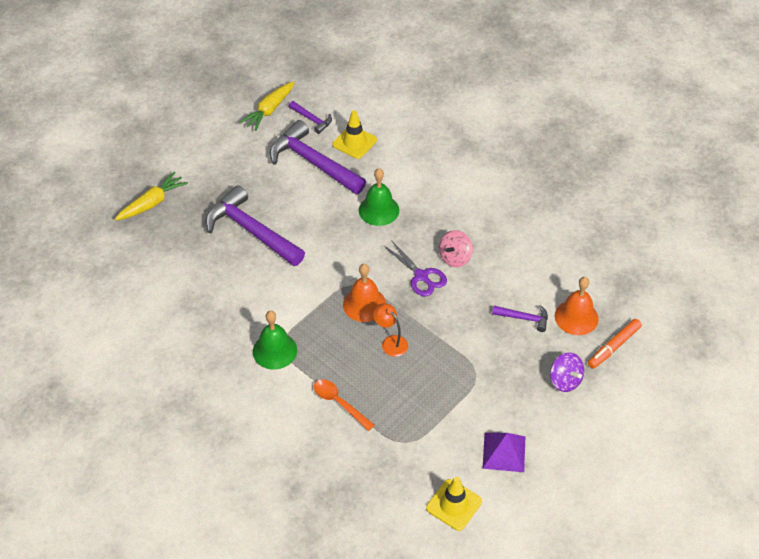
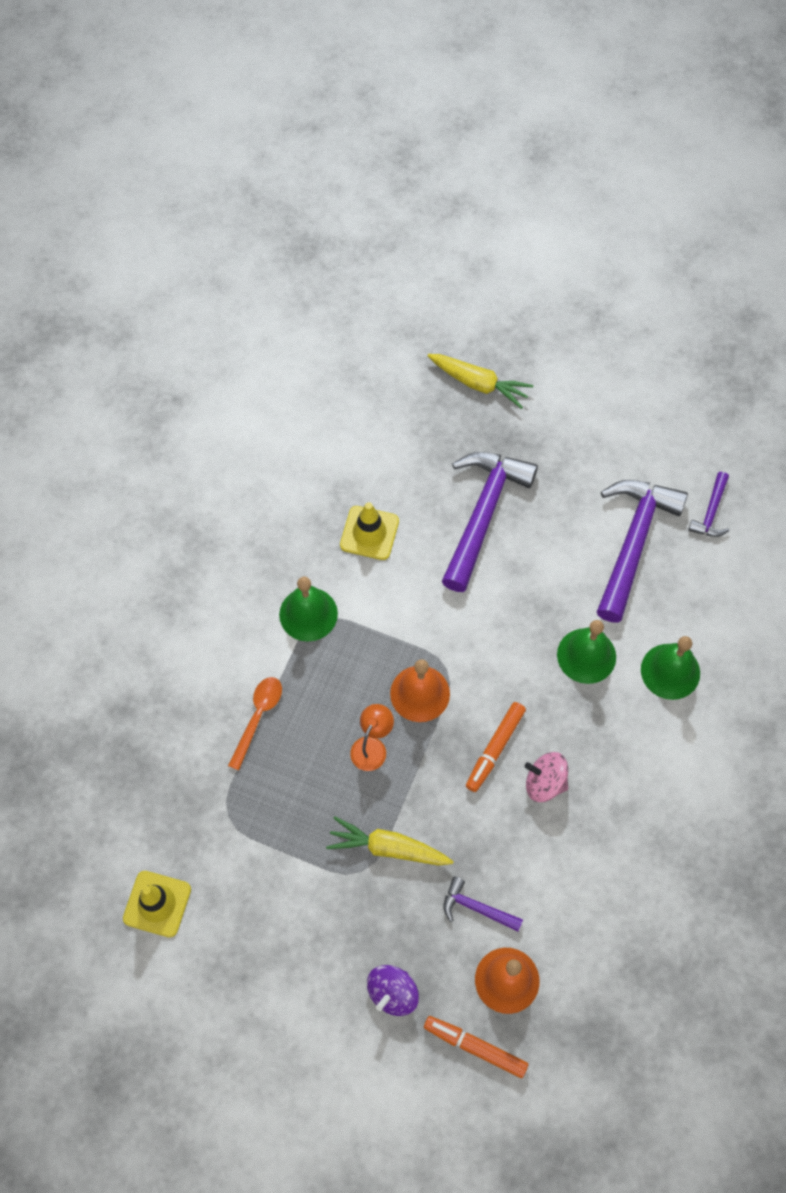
camera: 70 degrees right, 15 degrees up
(269, 110) = (701, 453): yellow carrot -> yellow carrot (388, 848)
(354, 142) = (695, 581): yellow traffic cone -> yellow traffic cone (369, 533)
(408, 173) = (670, 671): none -> green bell
(421, 276) = (495, 749): purple scissors -> orange marker
(504, 452) = (253, 943): purple pyramid -> none
(524, 318) = (476, 908): purple hammer -> purple hammer turned 120 degrees clockwise

